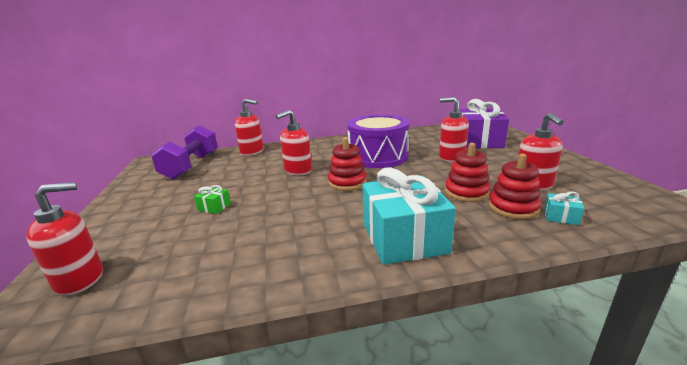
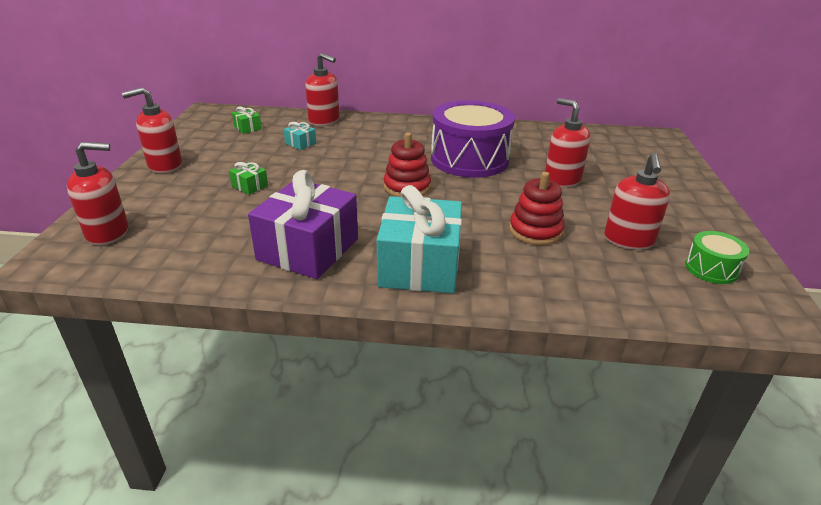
camera: 15 degrees right, 10 degrees up
(191, 166) = (248, 128): purple dumbbell -> green gift
(297, 170) = (361, 159): red soap dispenser -> red soap dispenser (164, 165)
(479, 141) = (622, 163): purple gift -> purple gift (308, 249)
(513, 208) = (572, 262): red stacking toy -> none
(561, 217) = (617, 285): turquoise gift -> turquoise gift (300, 143)
(604, 191) = (711, 269): none -> green drum

